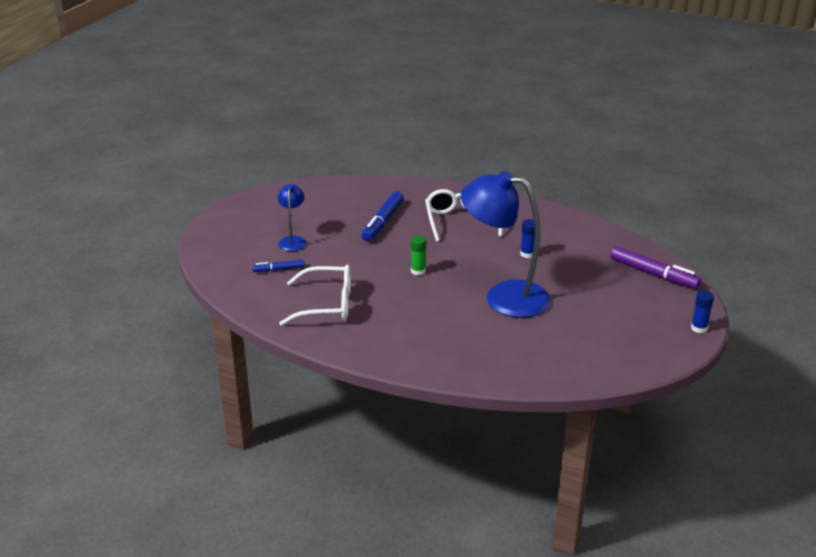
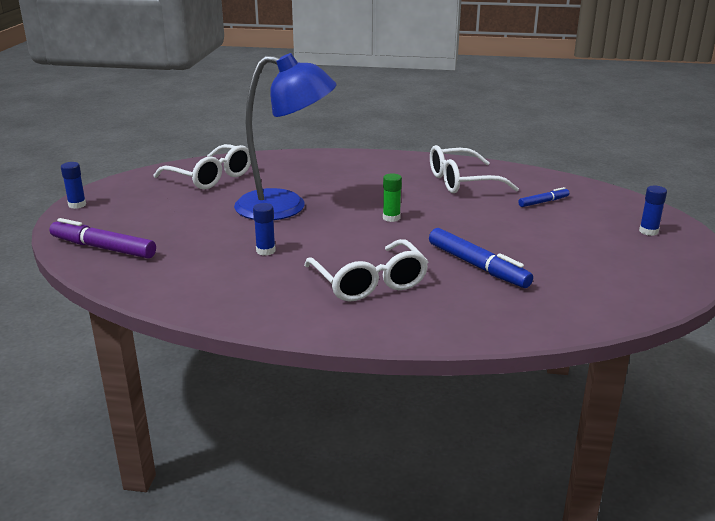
camera: 165 degrees right, 5 degrees down
(234, 231) = (648, 231): none -> blue glue stick
(293, 240) = (565, 230): blue lamp -> none
(383, 222) = (477, 266): blue marker -> blue marker turned 135 degrees clockwise
(574, 350) = (211, 177): none -> white glasses

